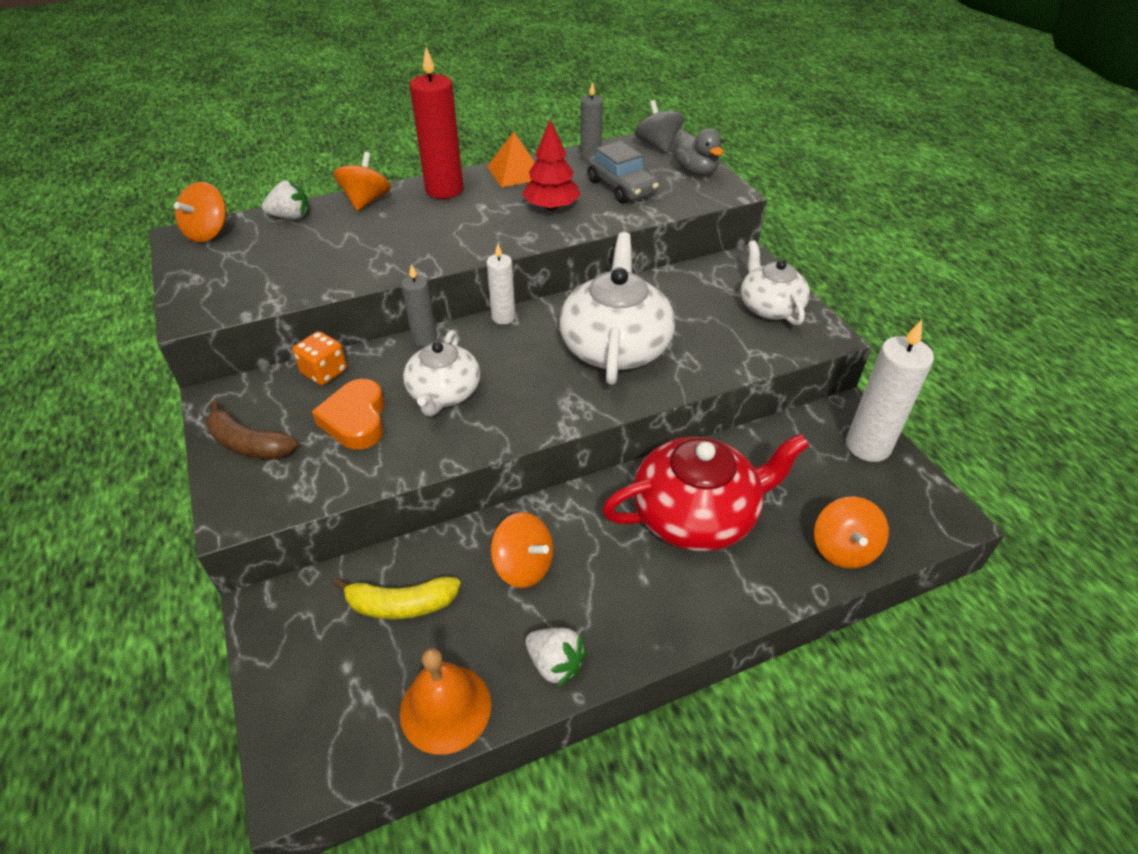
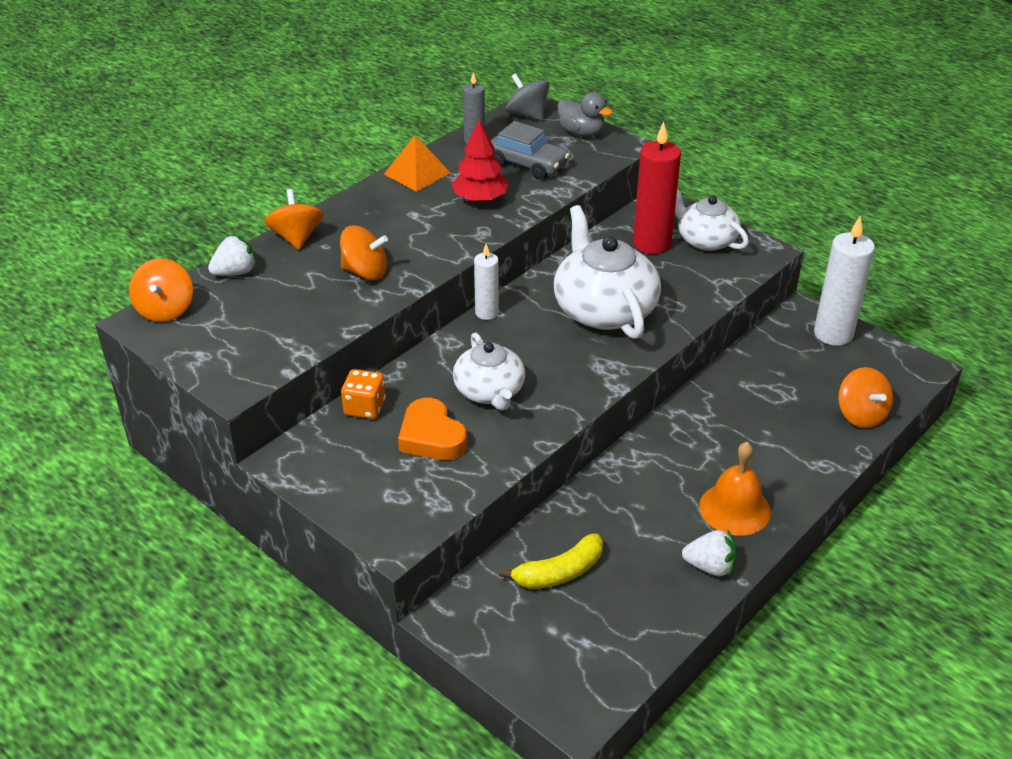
camera: 25 degrees left, 5 degrees down
(249, 444) = (353, 486): brown banana -> none
(424, 339) = (431, 352): grey candle -> none
(444, 190) = (363, 207): red candle -> red candle (652, 244)
(445, 708) = (652, 625): orange bell -> orange bell (735, 508)
(523, 566) = (634, 510): orange spinning top -> orange spinning top (365, 272)
(696, 514) = (740, 427): red teapot -> none

